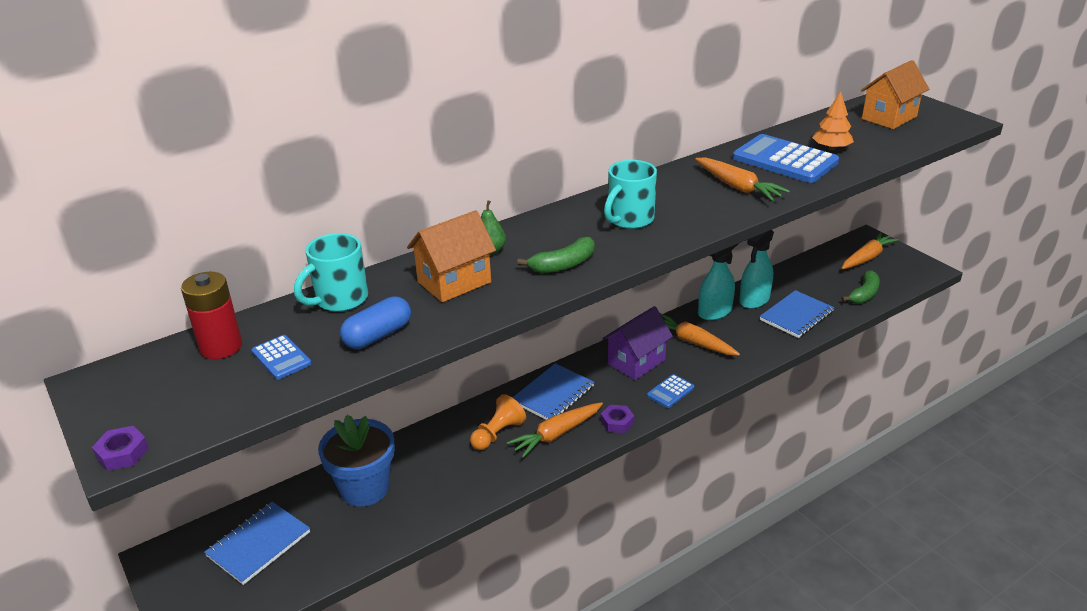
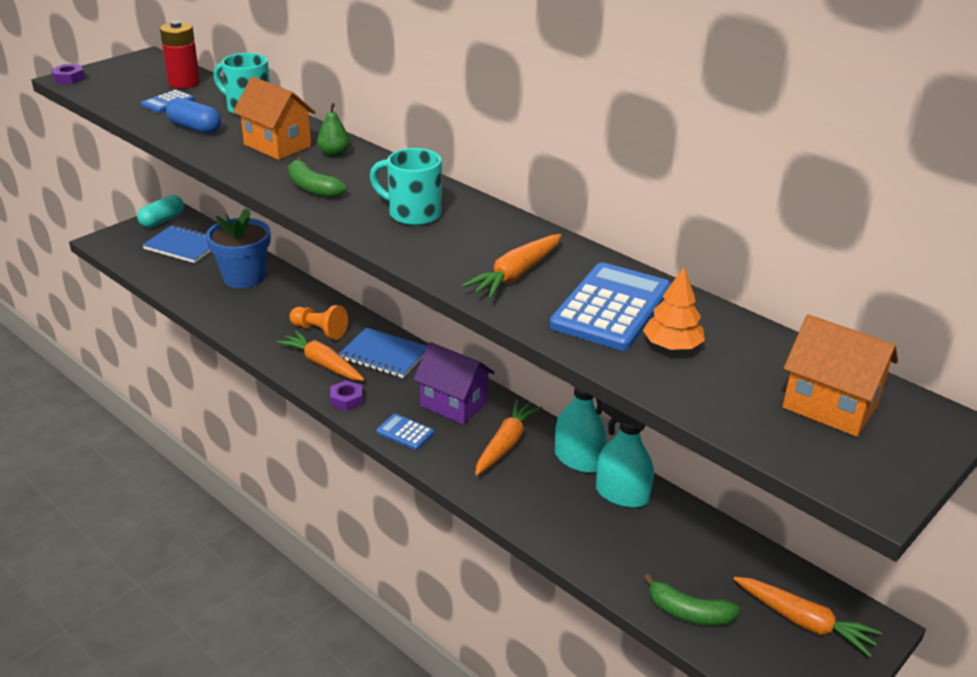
camera: 75 degrees right, 0 degrees up
(172, 568) = (162, 220): none -> turquoise capsule
(796, 316) = (597, 536): blue notebook -> none

